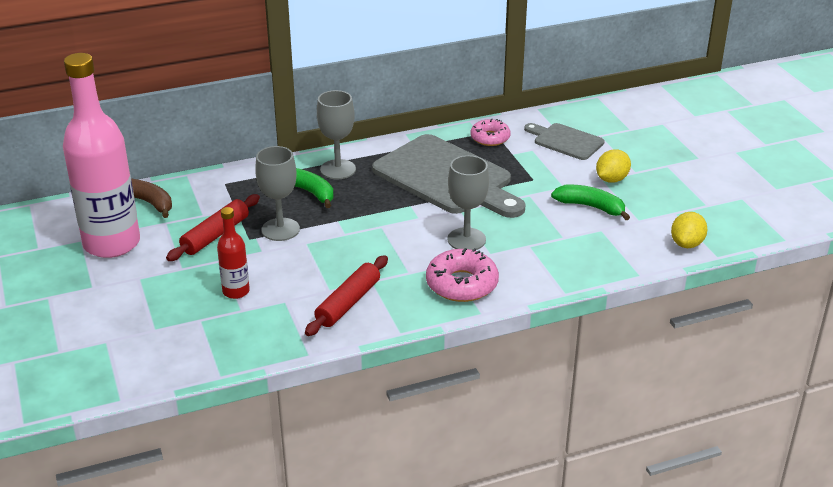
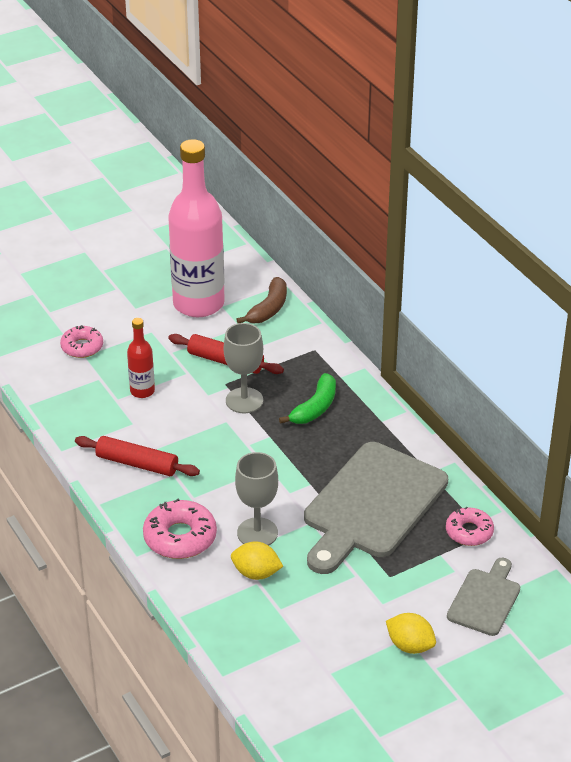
camera: 80 degrees right, 5 degrees up
(138, 329) = (82, 347): none -> pink donut
(338, 169) = (363, 421): grey goblet -> none
(591, 207) = (345, 629): green banana -> none
(687, 244) = (290, 717): yellow lemon -> yellow lemon (256, 573)

